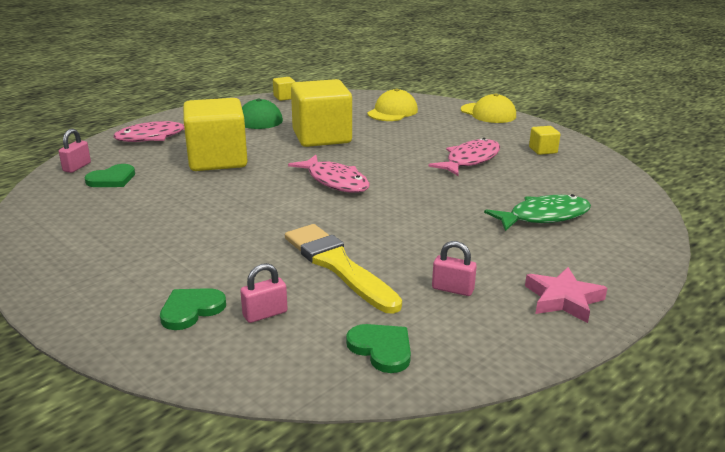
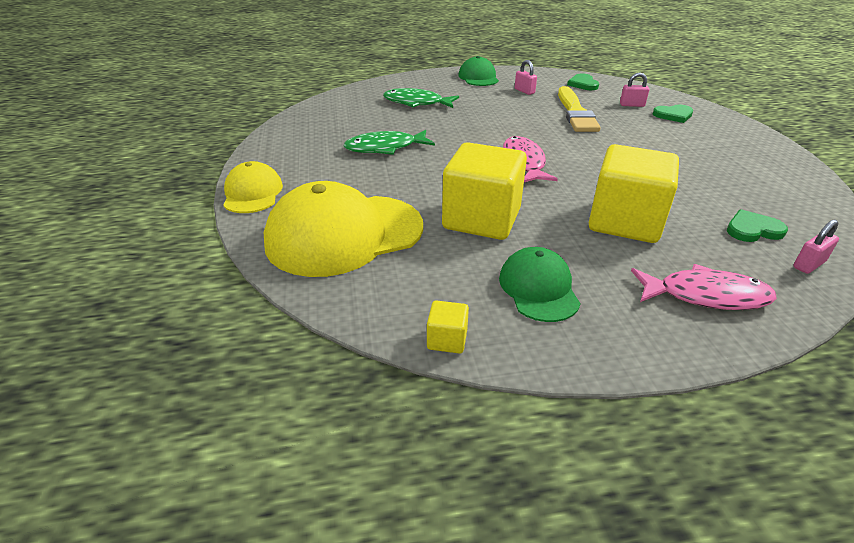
camera: 145 degrees left, 10 degrees up
(392, 112) = (344, 234): yellow cap -> yellow cap, size x1.86
(470, 160) = (385, 148): pink fish -> green fish
(543, 150) = (311, 139): yellow cube -> none
(563, 299) = (478, 77): pink star -> green cap

